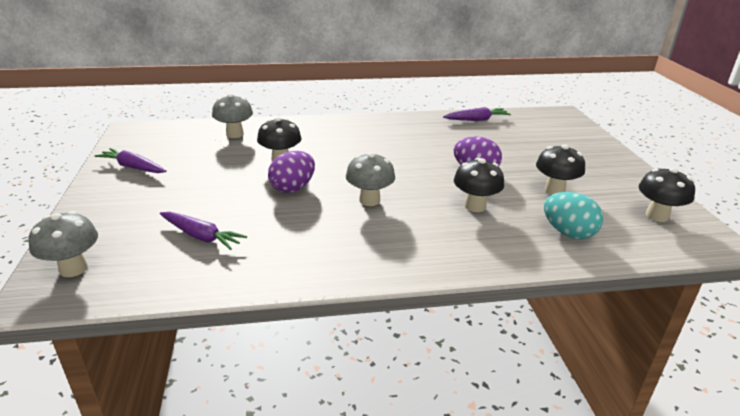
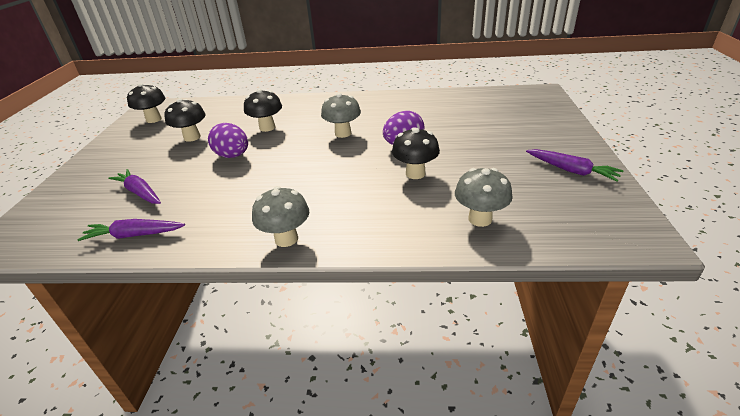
camera: 165 degrees left, 5 degrees up
(73, 269) = (536, 100): grey mushroom -> grey mushroom (286, 239)
(201, 236) = (467, 114): purple carrot -> purple carrot (140, 193)
(568, 233) = (227, 112): turquoise egg -> none

